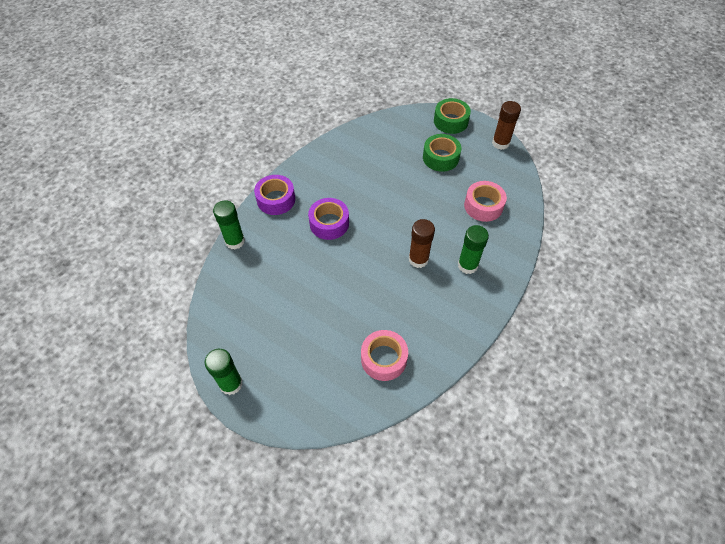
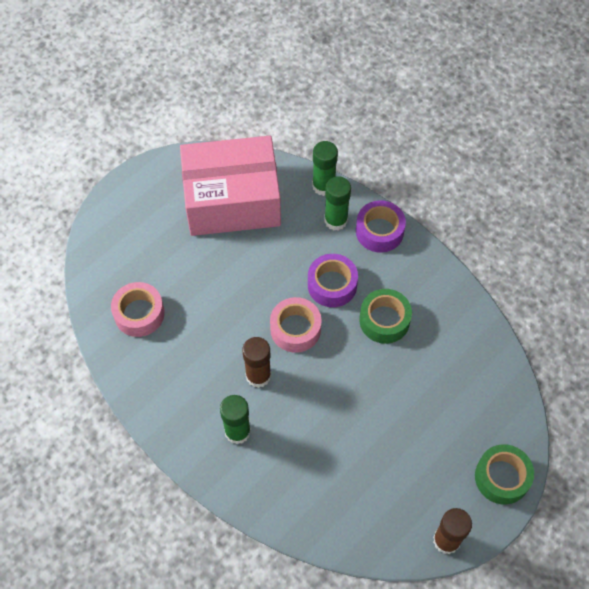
camera: 100 degrees right, 5 degrees up
(231, 384) = (150, 175): green glue stick -> green glue stick (336, 220)
(255, 307) = (232, 200): none -> pink box
(440, 157) = (426, 444): green tape -> green tape (384, 320)
(483, 206) = (328, 478): pink tape -> pink tape (295, 329)

